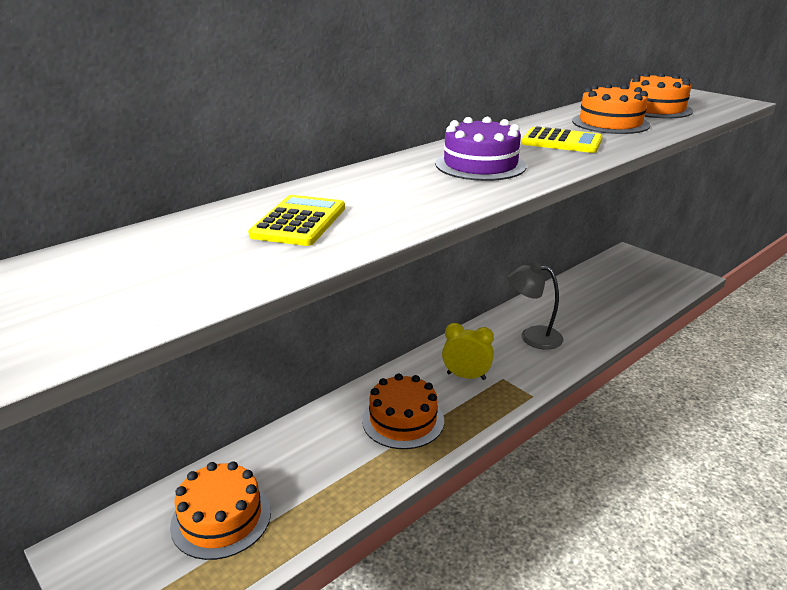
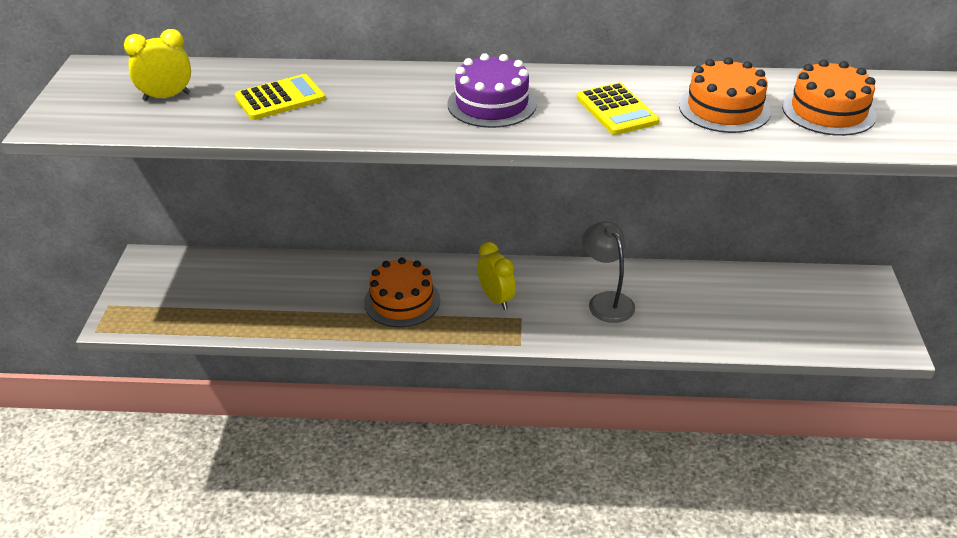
camera: 45 degrees right, 10 degrees up
(161, 266) = (166, 96): none -> yellow clock
(221, 518) = (223, 290): orange cake -> none

